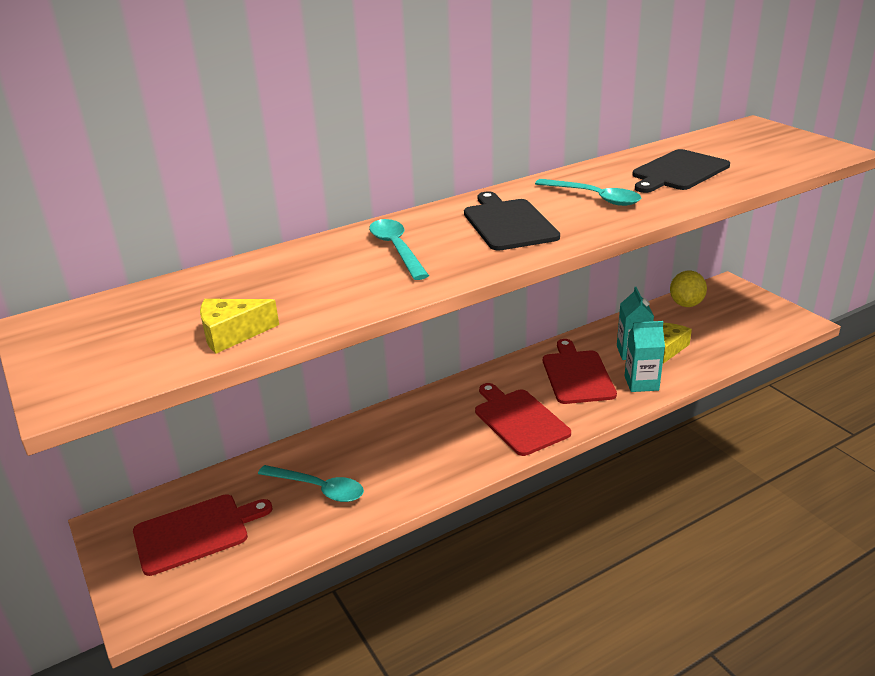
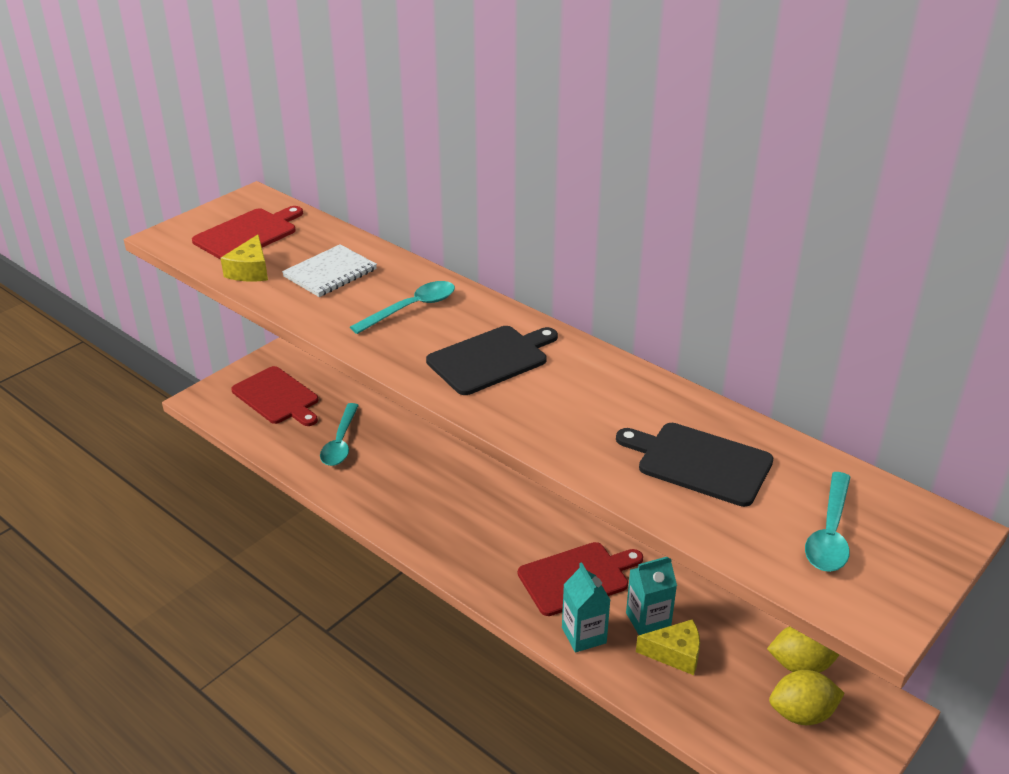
camera: 70 degrees right, 5 degrees up
(232, 334) = (250, 271): yellow cheese -> yellow cheese turned 135 degrees counterclockwise
(287, 285) = (330, 273): none -> white notebook
(519, 420) = (477, 545): red cutting board -> red cutting board (248, 234)
(594, 197) = (583, 405): turquoise spoon -> turquoise spoon (829, 533)
(728, 313) = (801, 714): none -> yellow lemon

